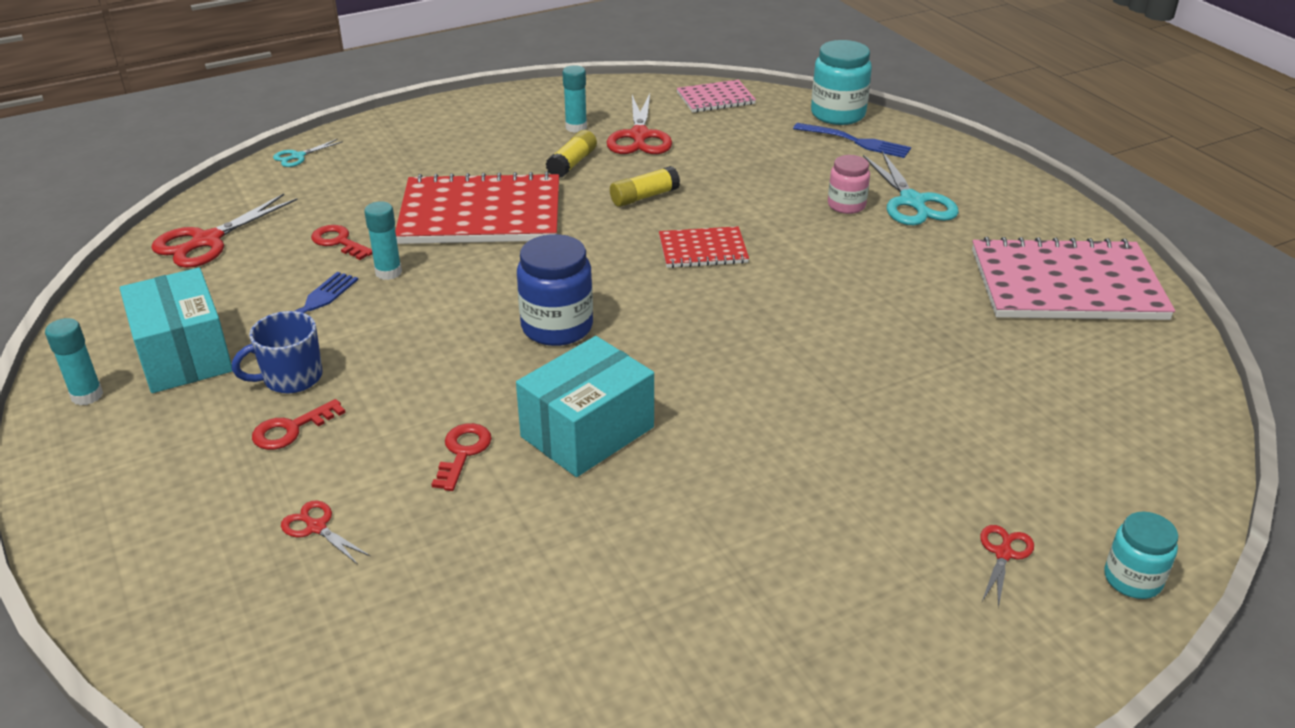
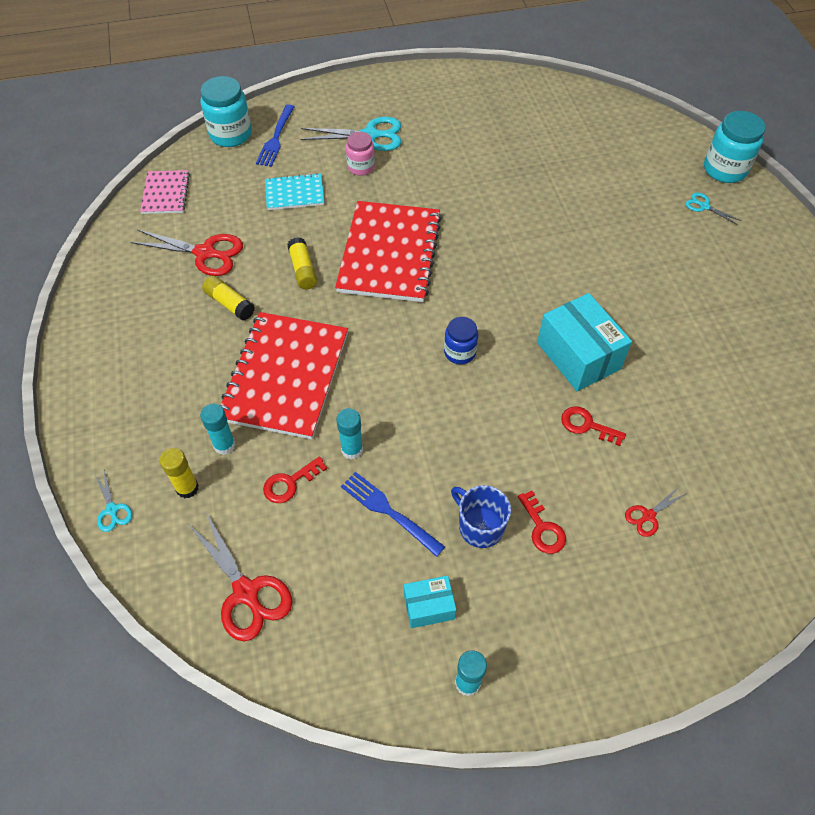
camera: 75 degrees left, 20 degrees up
(184, 355) = (429, 606): turquoise box -> turquoise box, size x0.54
(291, 378) = (479, 526): blue mug -> blue mug turned 150 degrees clockwise
(326, 187) = (187, 488): none -> yellow glue stick
(557, 327) = (460, 352): blue jar -> blue jar, size x0.62
(576, 127) = (167, 290): turquoise glue stick -> turquoise glue stick (224, 445)
(703, 250) = (389, 253): red notebook -> red notebook, size x1.97
(767, 170) = (294, 193): none -> turquoise notebook
(855, 141) = (276, 138): blue fork -> blue fork turned 150 degrees clockwise
(1003, 553) = (704, 206): red scissors -> turquoise scissors
(1066, 285) = (486, 103): pink notebook -> none
(1132, 579) = (725, 169): turquoise jar -> turquoise jar, size x1.62

